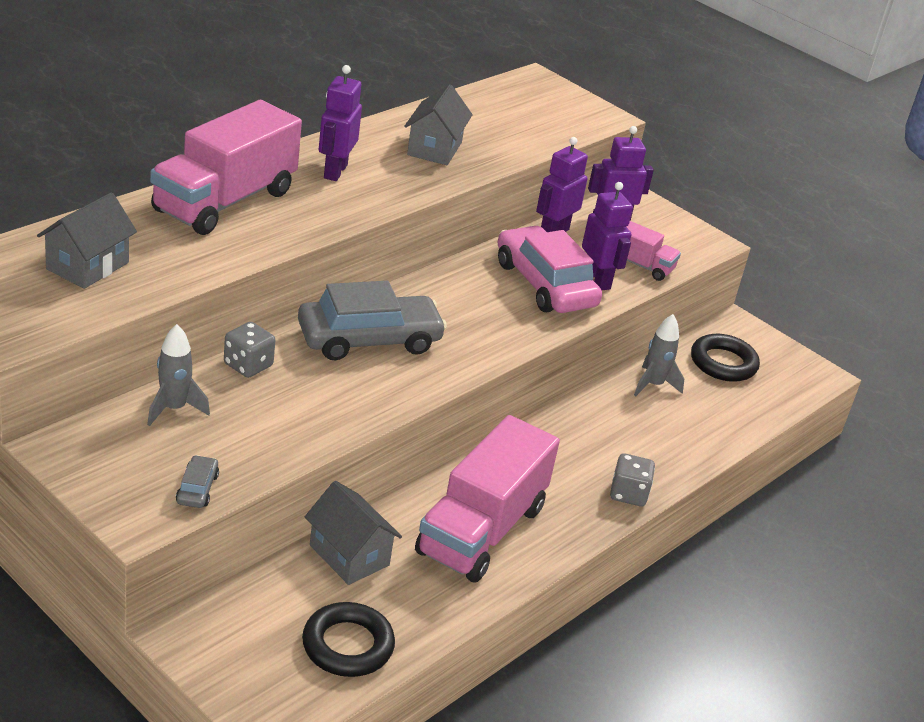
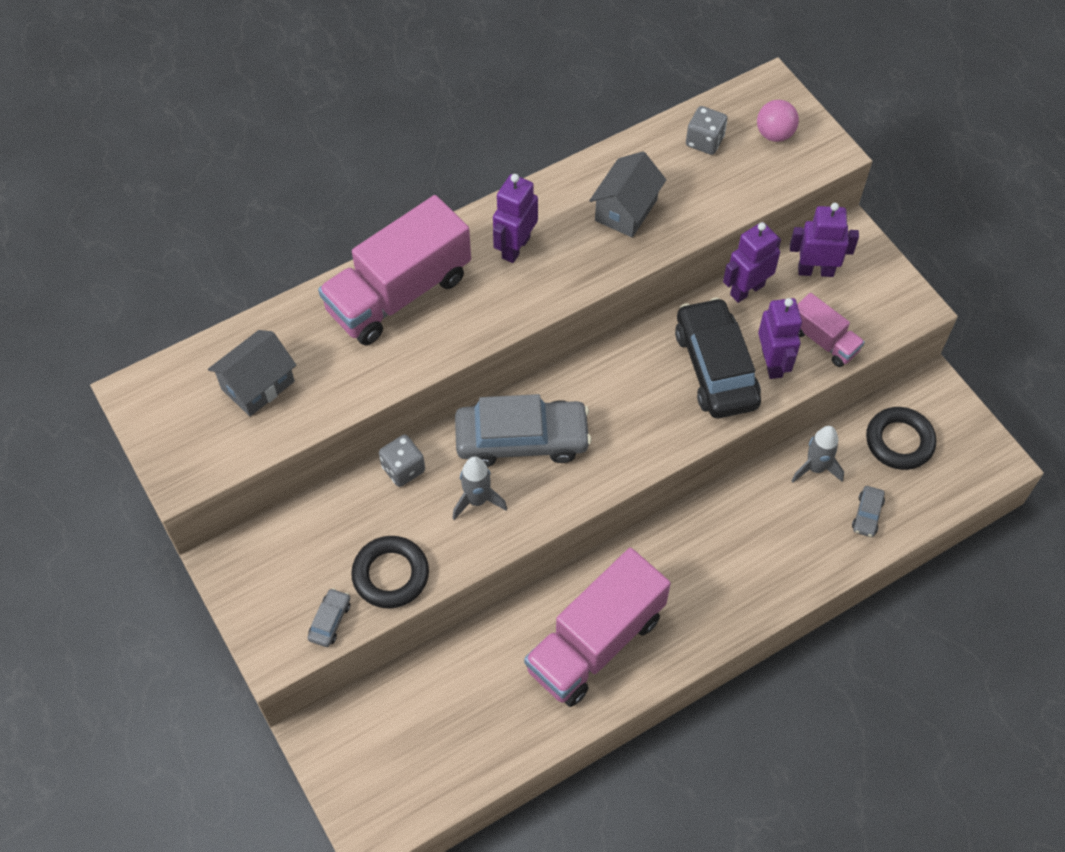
camera: 20 degrees right, 25 degrees up
(173, 409) = (327, 521): grey rocket -> grey rocket (477, 500)
(347, 645) = (447, 761): black ring -> black ring (390, 575)
(349, 555) = (470, 661): grey house -> none
(545, 284) = (716, 367): pink car -> black car
(552, 105) = (774, 134): none -> pink ball
(628, 494) = (746, 610): grey dice -> grey dice (704, 141)
(715, 416) = (867, 514): none -> grey car

